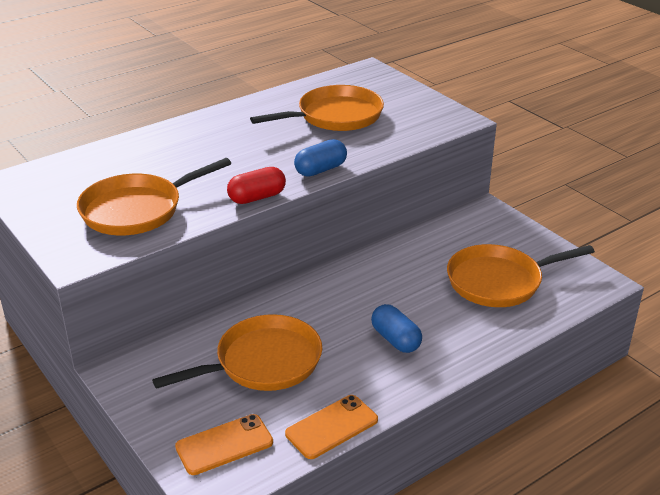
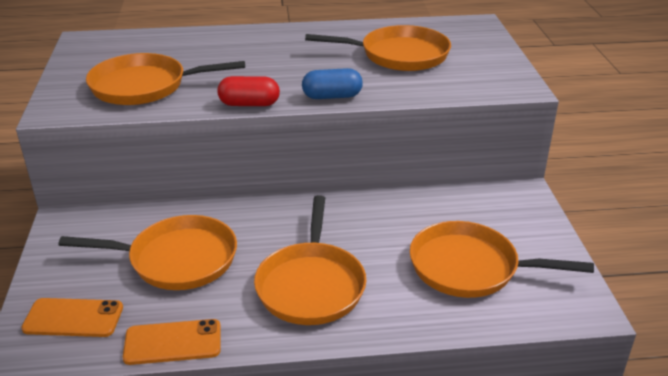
camera: 30 degrees right, 0 degrees up
(395, 339) = (311, 285): blue capsule -> orange pan

